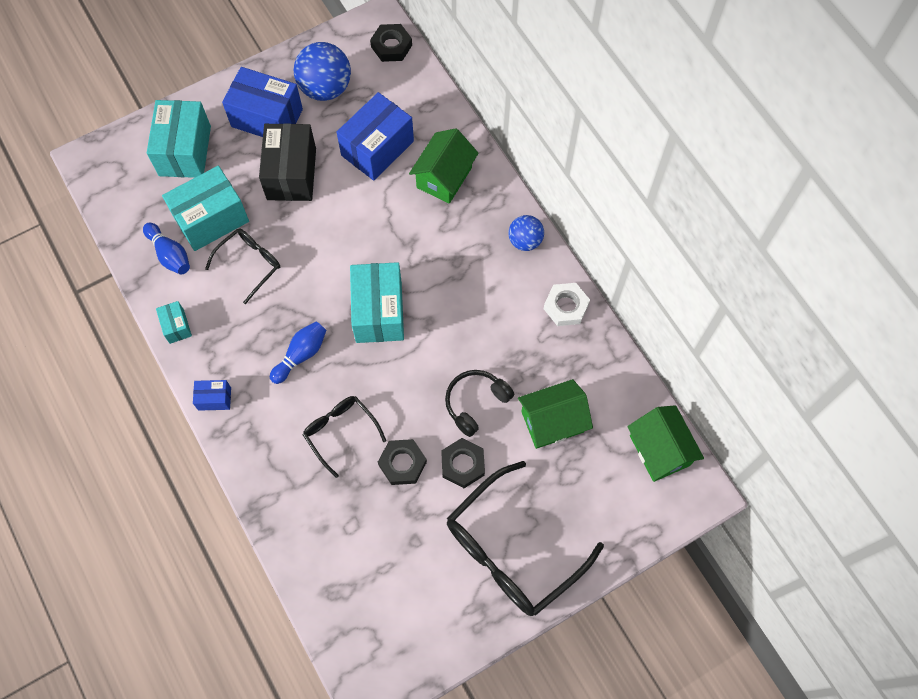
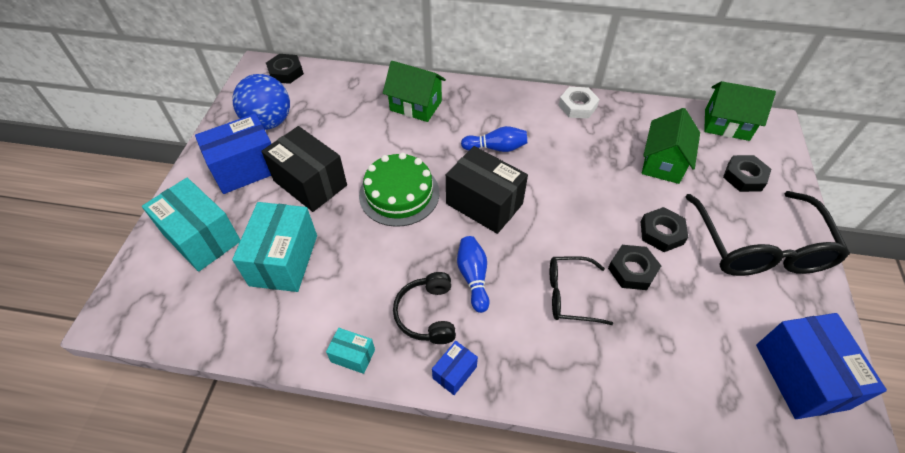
camera: 50 degrees left, 15 degrees down
(170, 254) = (279, 313): blue bowling pin -> blue bowling pin (496, 148)
(250, 264) = (354, 259): black glasses -> none
(335, 244) = (399, 194): none -> green cake
(377, 148) = (351, 124): blue box -> blue box (800, 376)
(379, 312) = (484, 204): turquoise box -> black box
(444, 177) = (416, 106): green house -> green house turned 45 degrees counterclockwise
(476, 403) = (613, 194): black headphones -> black headphones (427, 314)
(525, 241) = (508, 96): blue ball -> none
(594, 499) = (744, 177): none -> black nut

